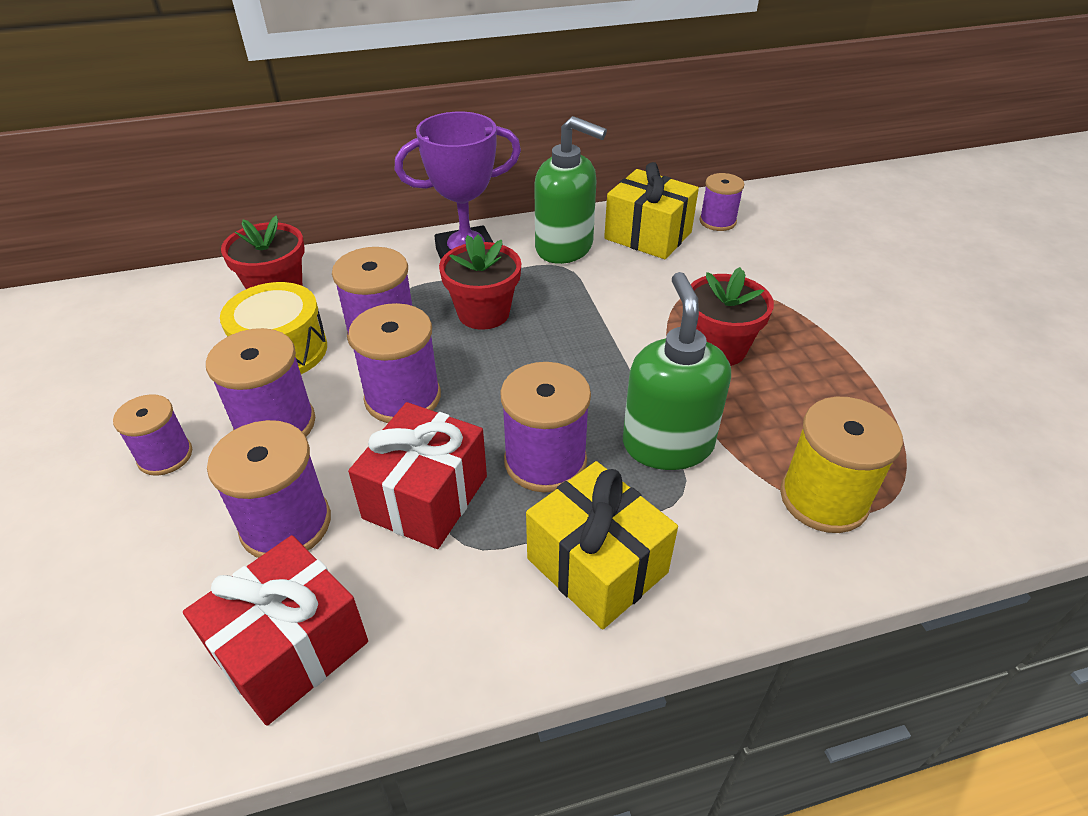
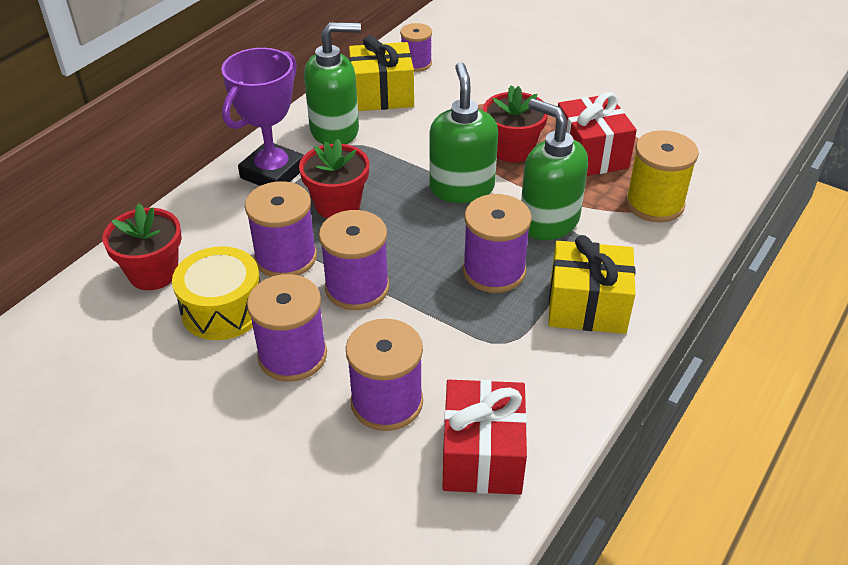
camera: 40 degrees left, 0 degrees up
(165, 456) = (240, 422): purple spool -> none
(426, 497) = (451, 333): red gift -> red gift (590, 154)
(617, 359) = (461, 188): none -> green soap dispenser

